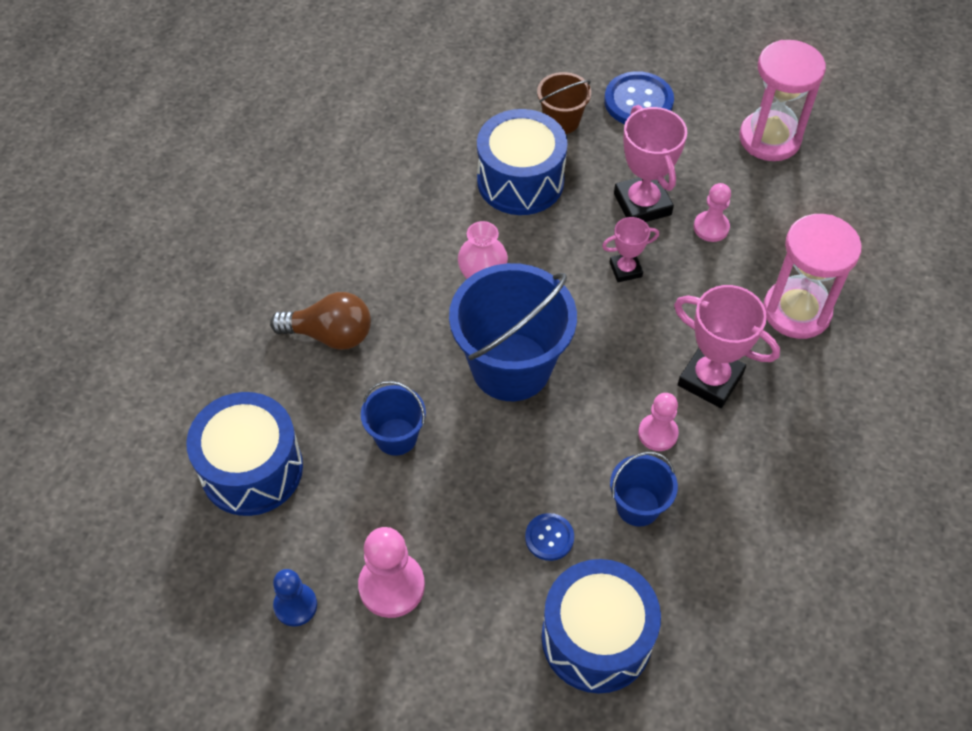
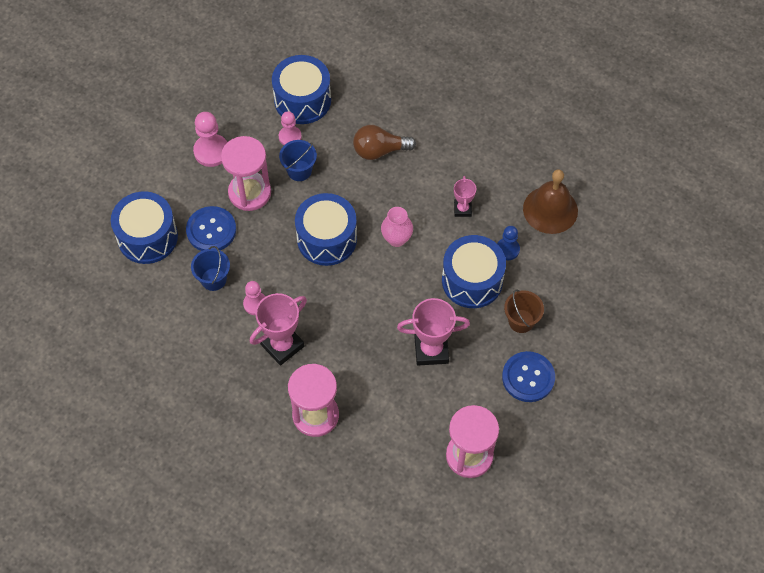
camera: 105 degrees right, 5 degrees up
(295, 605) = (217, 108): blue pawn -> blue pawn (507, 249)
(330, 335) = (379, 150): brown light bulb -> brown light bulb turned 60 degrees clockwise
(381, 119) = (550, 209): none -> brown bell
(459, 499) = (249, 192): none -> pink hourglass
(511, 367) = (327, 239): blue bucket -> blue drum
(549, 537) = (211, 230): blue button -> blue button, size x1.78
(625, 269) = (379, 323): pink trophy -> pink trophy (462, 209)
(711, 227) = (399, 387): pink pawn -> pink pawn (290, 137)

